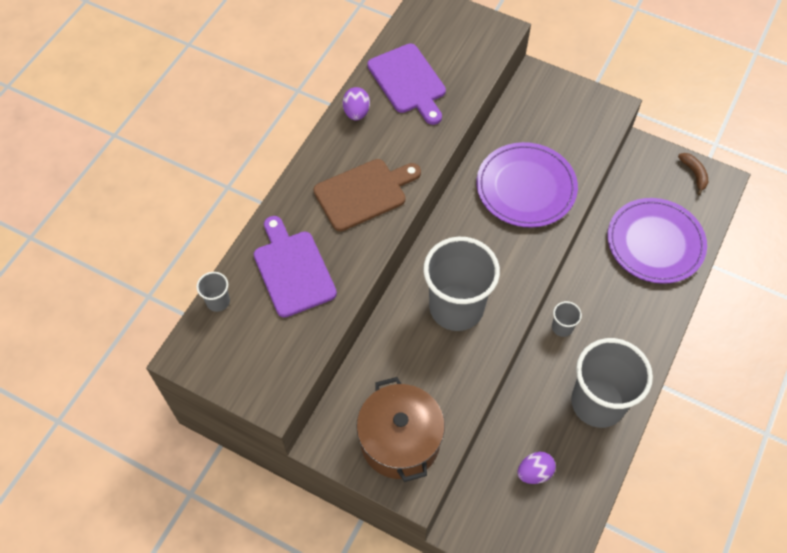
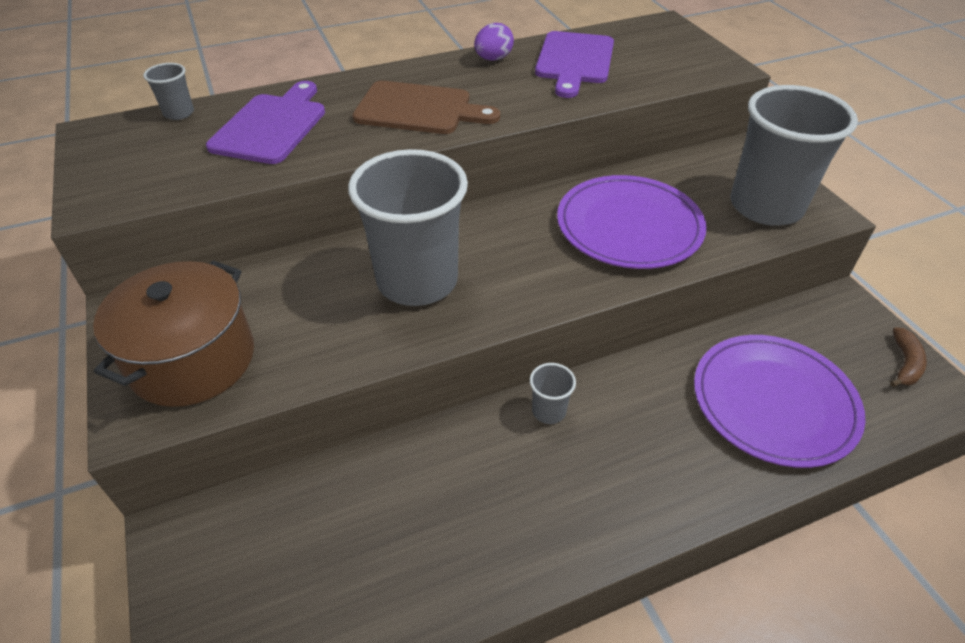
camera: 40 degrees right, 15 degrees down
(534, 472) = (330, 546): purple egg -> none
(598, 403) = (504, 528): grey cup -> grey cup (766, 206)

